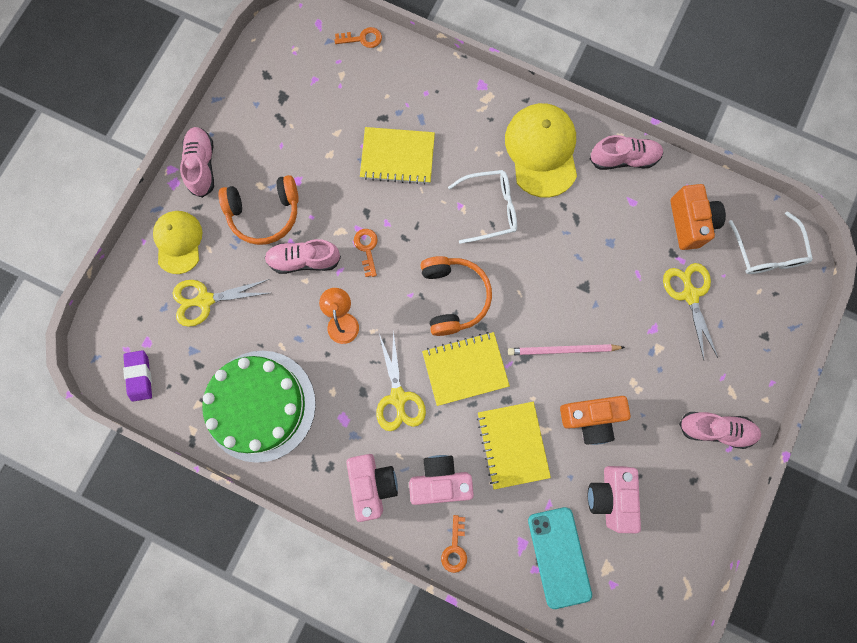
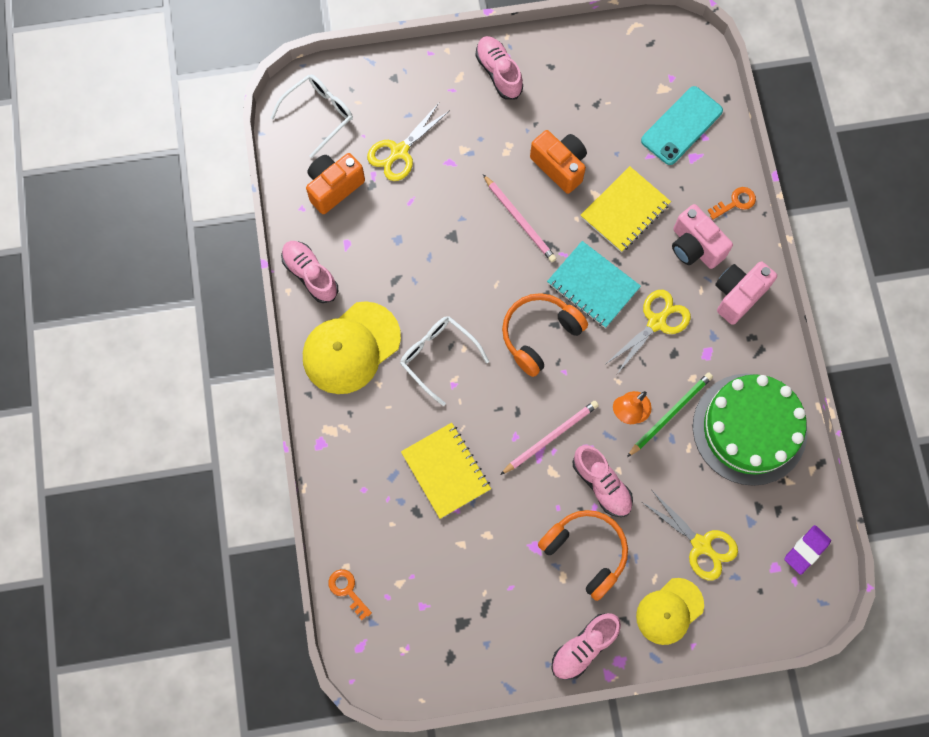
camera: 125 degrees left, 5 degrees down
(317, 352) = (670, 414): none -> green pencil
(367, 248) = (551, 437): orange key -> pink pencil
(465, 368) = (593, 286): yellow notebook -> turquoise notebook
(610, 496) = (609, 117): pink camera -> none

